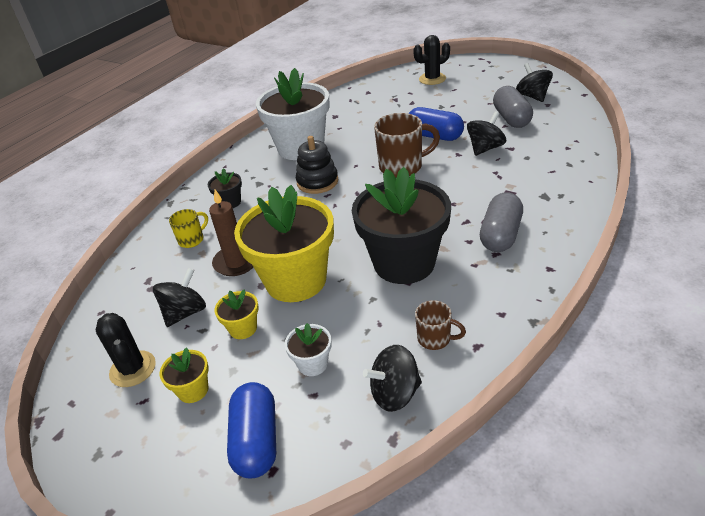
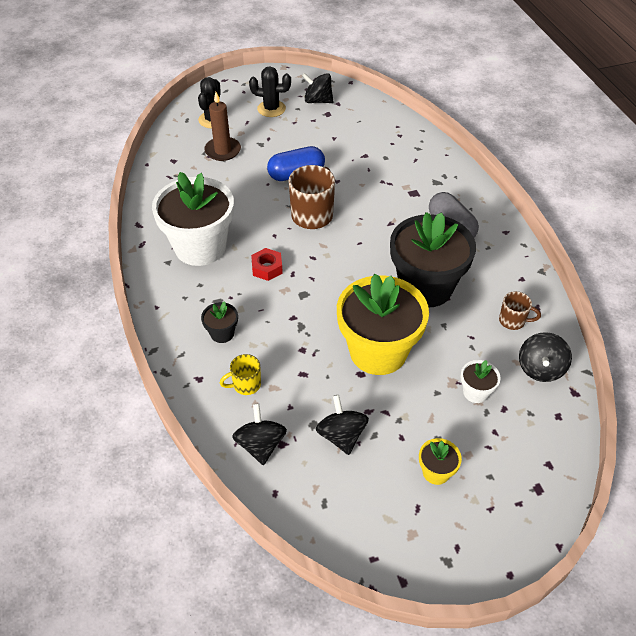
camera: 55 degrees left, 10 degrees up
(133, 369) = (374, 500): black cactus -> black cactus (271, 109)
(192, 240) = (246, 385): yellow mug -> yellow mug turned 105 degrees counterclockwise
(236, 262) = (314, 373): brown candle -> brown candle (223, 151)
(243, 328) = (399, 410): yellow flower pot -> none
(256, 441) = (518, 460): blue capsule -> none
(317, 182) = (267, 268): black stacking toy -> red nut
(435, 339) = (513, 321): brown mug -> brown mug turned 45 degrees clockwise
(485, 148) = (348, 165): black spinning top -> black spinning top (260, 445)
(511, 118) = (330, 129): grey capsule -> none

